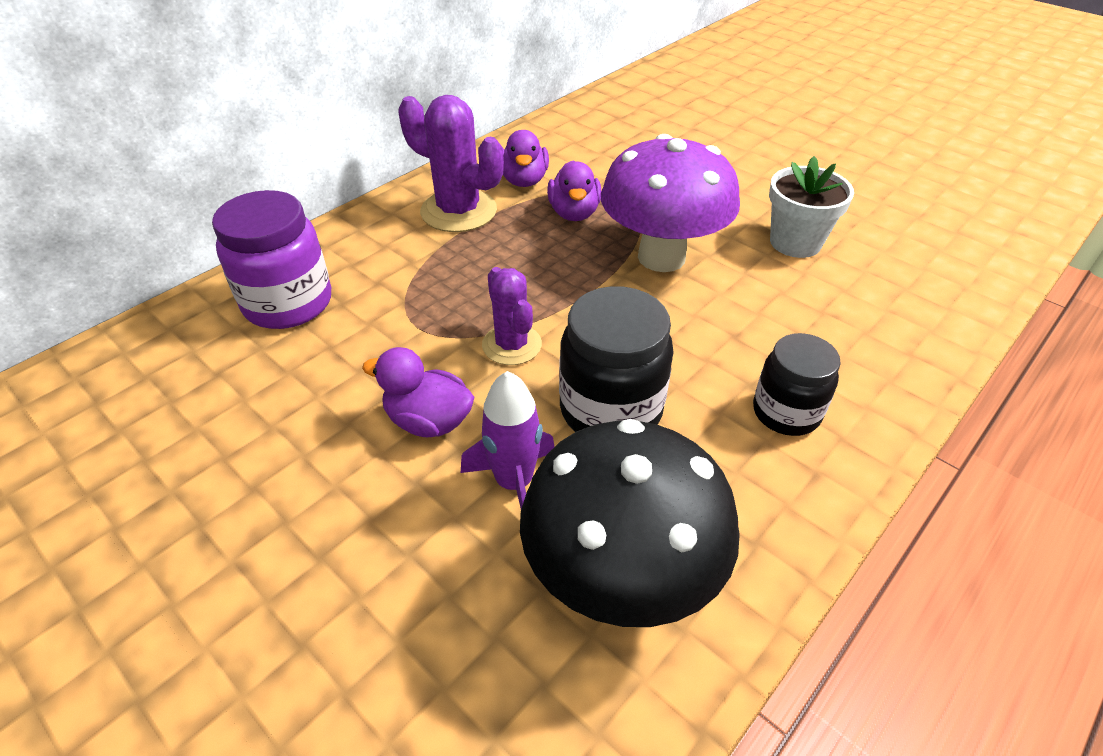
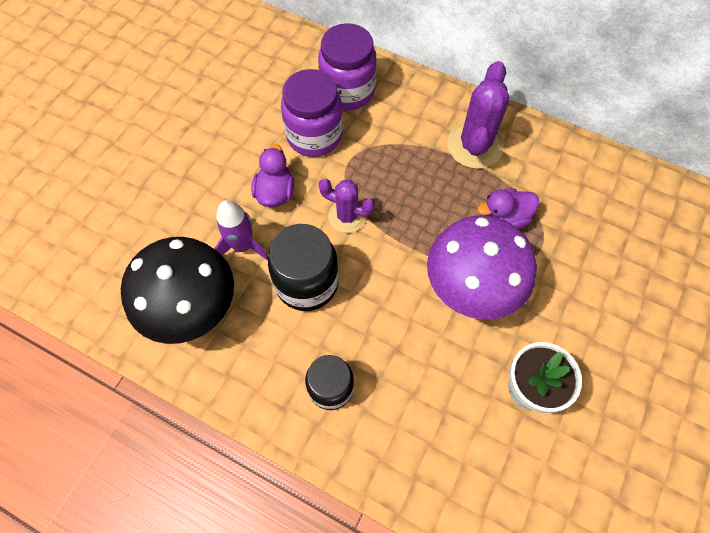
camera: 75 degrees right, 20 degrees up
(346, 354) = (314, 136): none -> purple jar
(512, 345) = (347, 216): purple cactus -> purple cactus turned 60 degrees clockwise
(524, 180) = (533, 175): purple duck -> none

